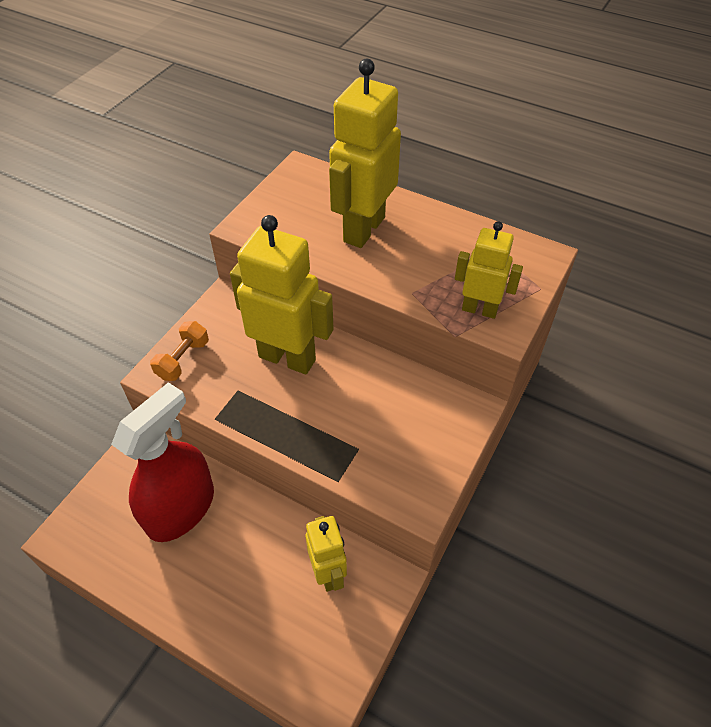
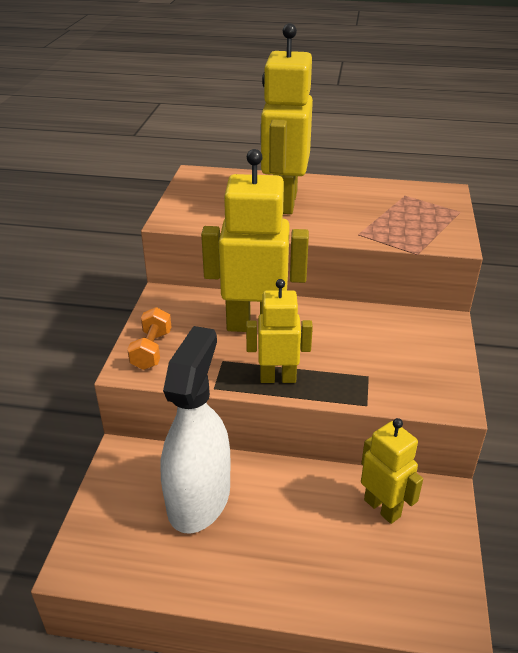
camera: 20 degrees left, 15 degrees down
(181, 509) = (199, 498): red spray bottle -> white spray bottle
(479, 309) = (423, 233): yellow robot -> yellow robot (278, 378)

